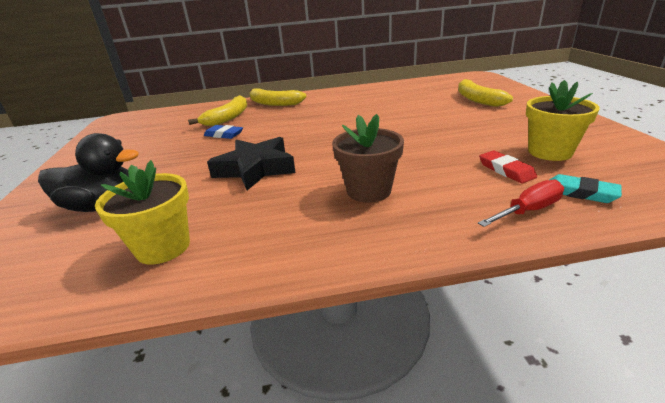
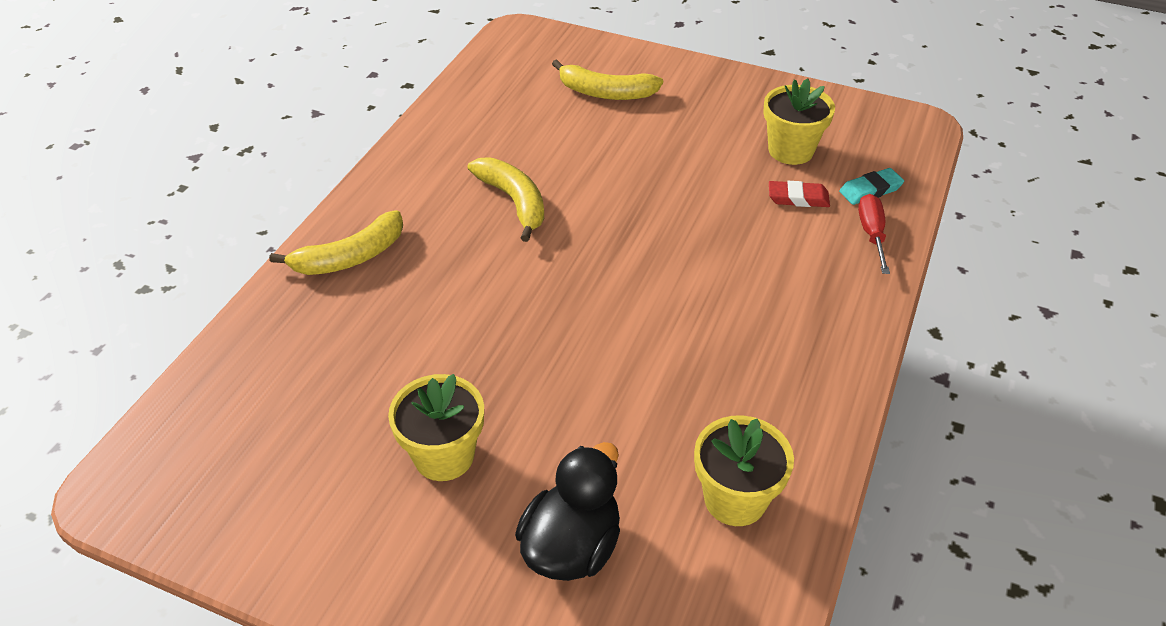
camera: 60 degrees left, 15 degrees up
(160, 156) = (444, 456): none -> yellow flower pot
(224, 135) = (434, 360): blue eraser -> none
(228, 118) = (353, 332): yellow banana -> yellow banana (514, 201)
(255, 169) = (607, 367): black star -> none
(368, 191) = (753, 303): brown flower pot -> none

